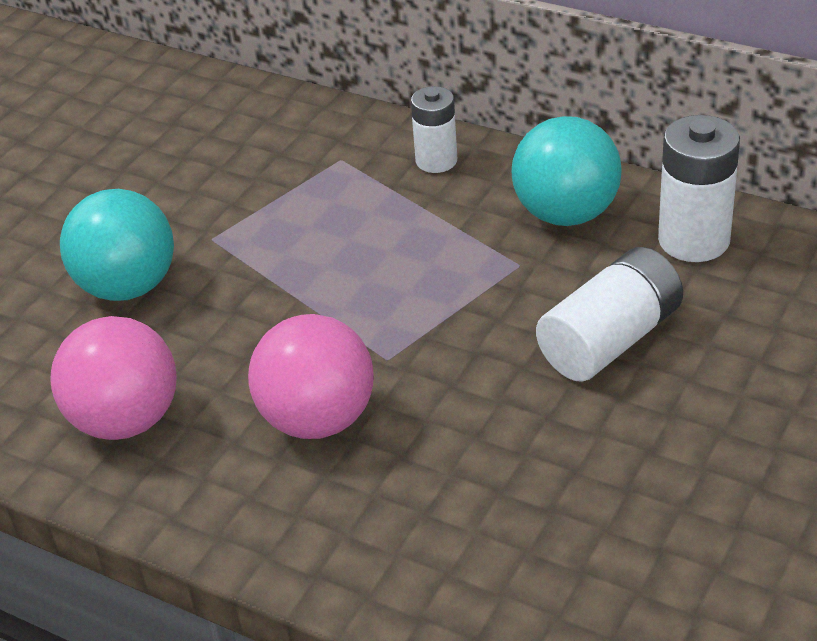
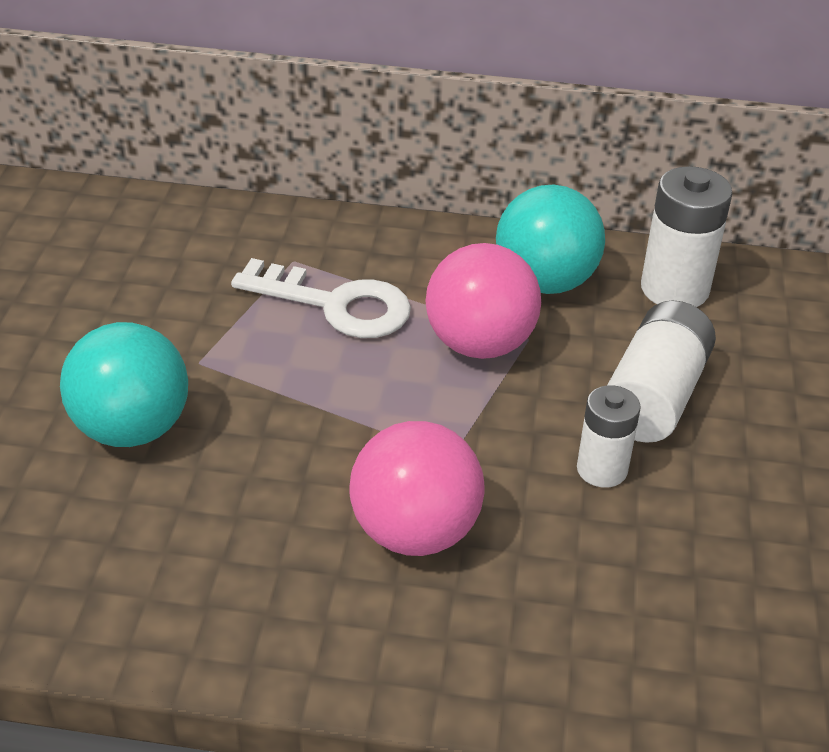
camera: 25 degrees left, 0 degrees up
(126, 420) = (206, 576): pink ball -> pink ball (479, 344)
(356, 205) = (335, 304): none -> white key
(436, 161) = (391, 248): white battery -> white battery (602, 469)

